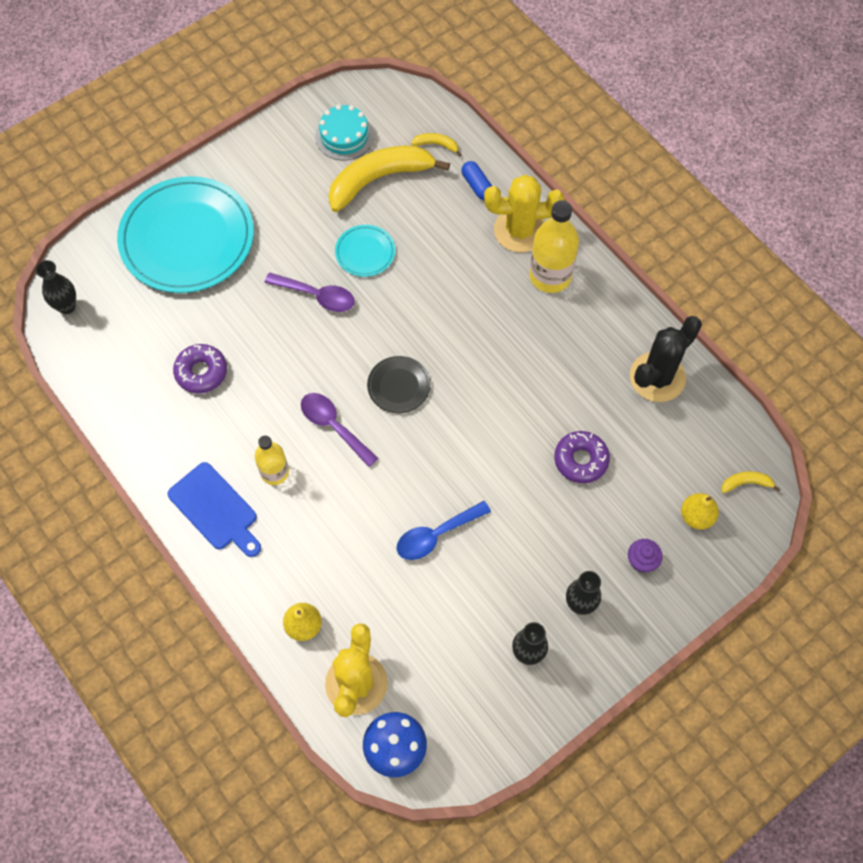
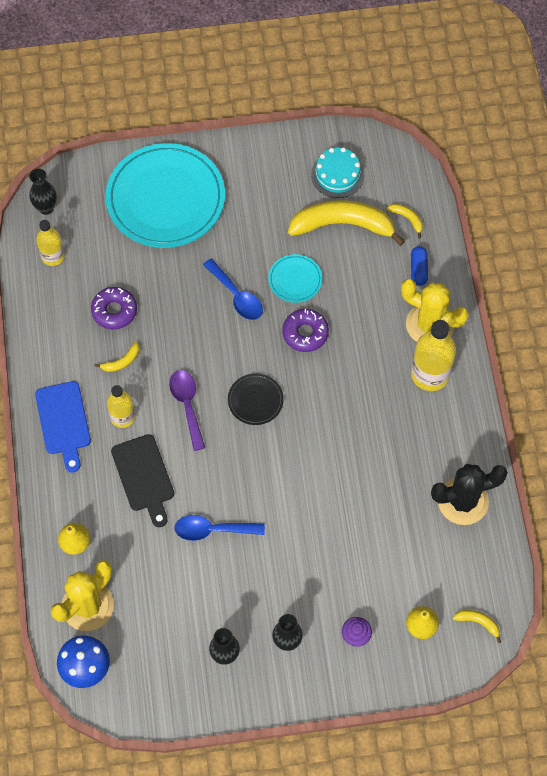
camera: 30 degrees right, 0 degrees up
(103, 350) = (53, 256): none -> yellow bottle
(239, 418) = (121, 361): none -> yellow banana
(317, 296) = (236, 296): purple spoon -> blue spoon
(333, 520) = (144, 476): none -> black cutting board
(581, 460) = (359, 533): purple donut -> purple donut (305, 333)

